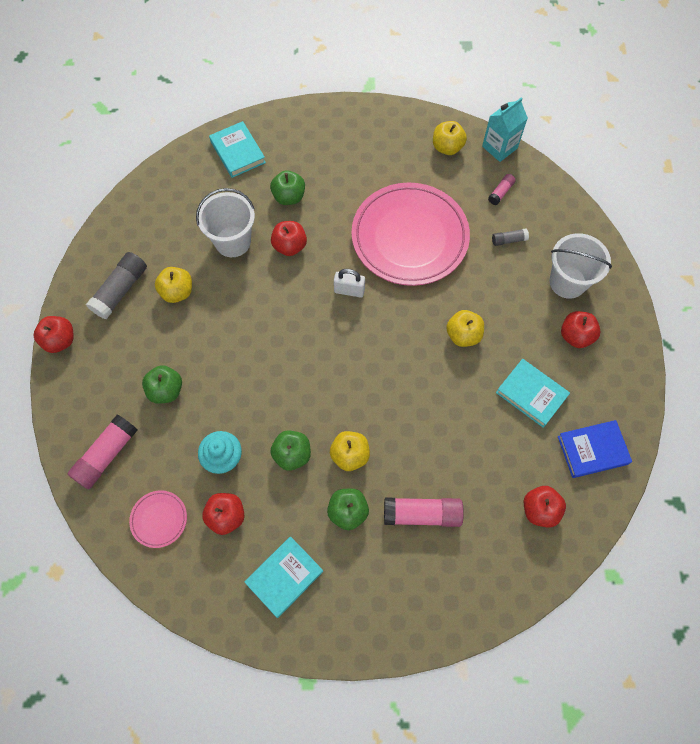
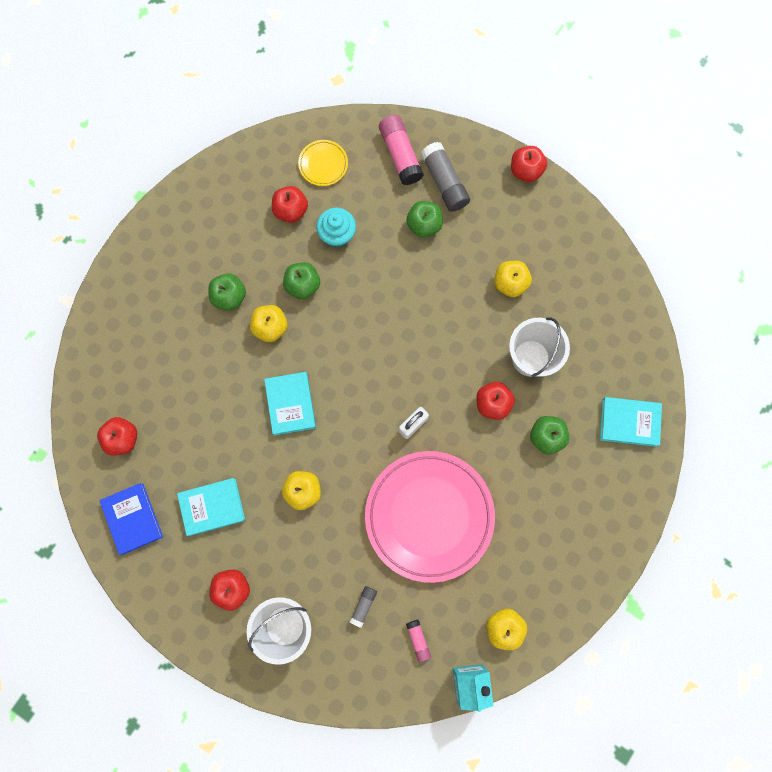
camera: 125 degrees right, 10 degrees up
(121, 290) = (543, 240): grey glue stick -> grey glue stick (444, 182)
(159, 519) = (323, 164): pink plate -> yellow plate
(284, 577) = (217, 223): turquoise book -> turquoise book (290, 404)
(422, 514) = (187, 349): pink glue stick -> none
(592, 450) = (133, 519): blue book -> blue book turned 45 degrees counterclockwise

